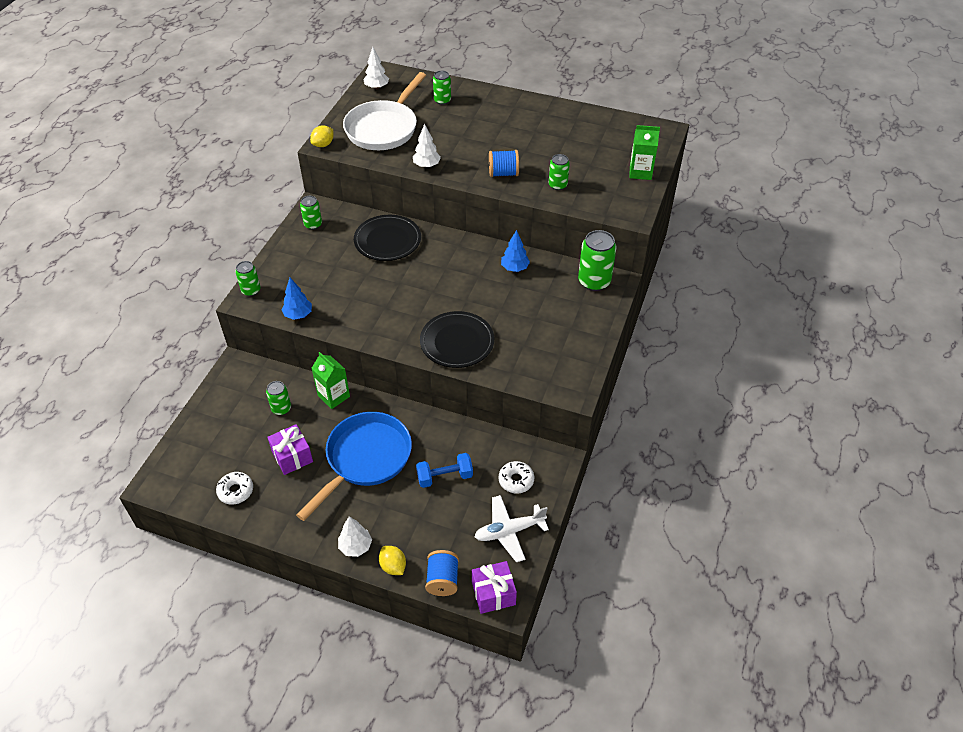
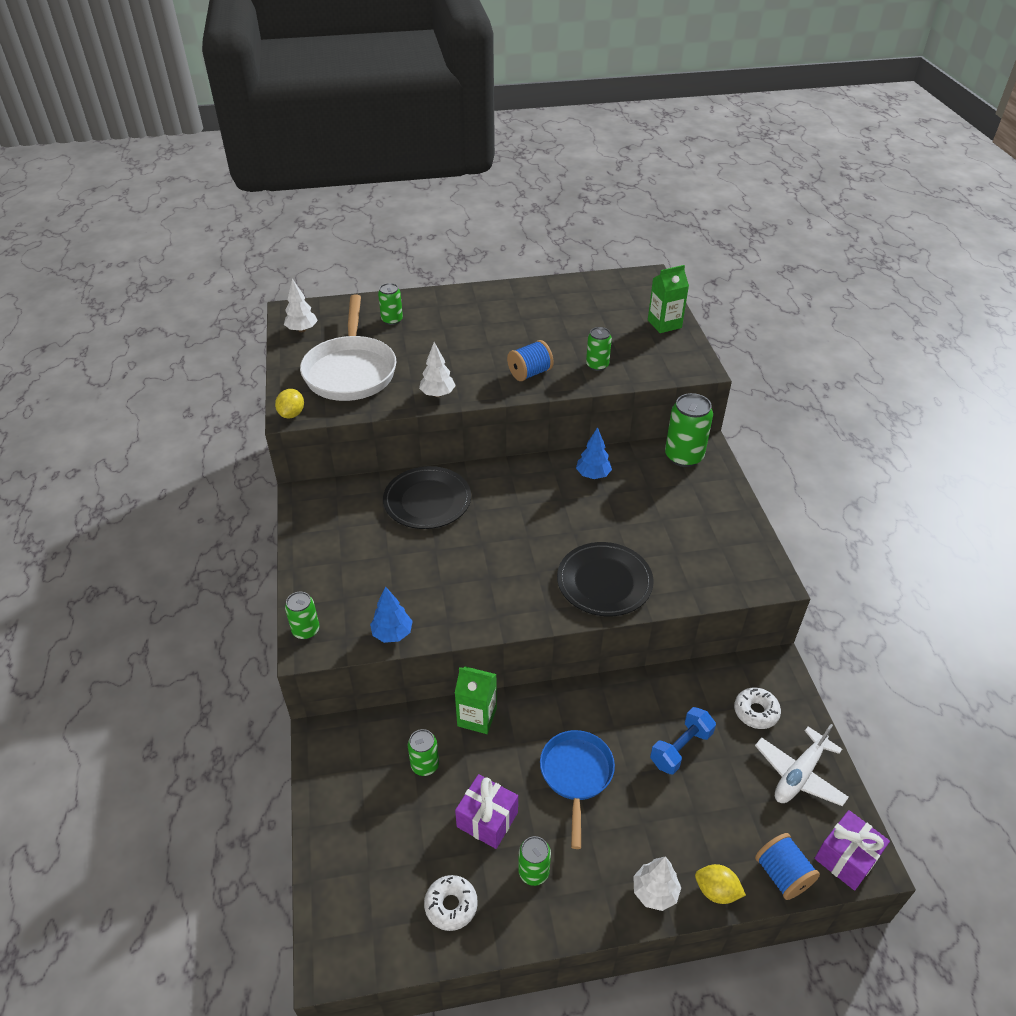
camera: 30 degrees left, 5 degrees down
(313, 224) = (321, 518): green can -> green can (533, 872)
(365, 459) = (576, 775): blue pan -> blue pan, size x0.64

